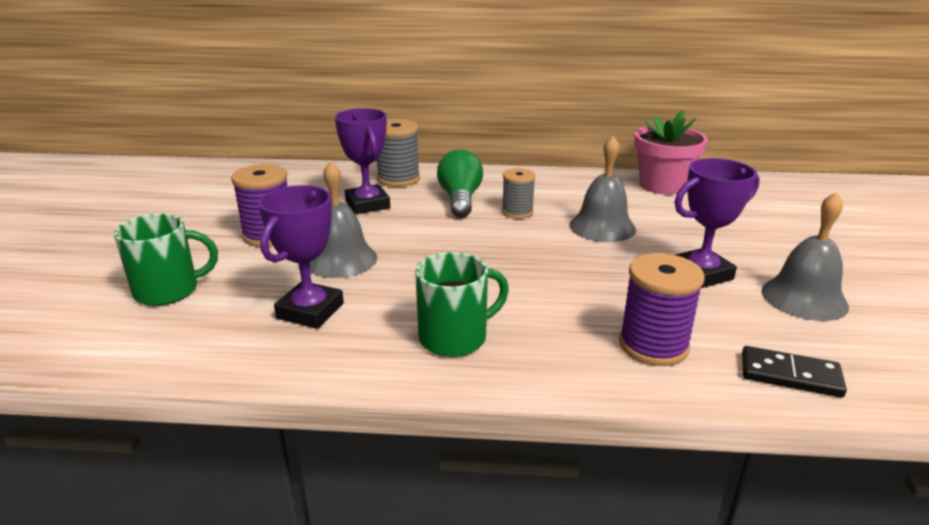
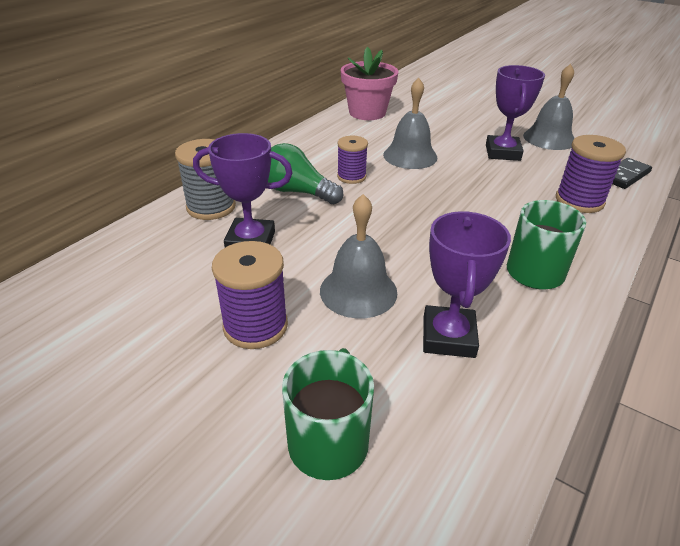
camera: 60 degrees left, 10 degrees up
(310, 311) = (448, 337): purple trophy -> purple trophy turned 45 degrees clockwise
(517, 212) = (351, 177): grey spool -> purple spool

